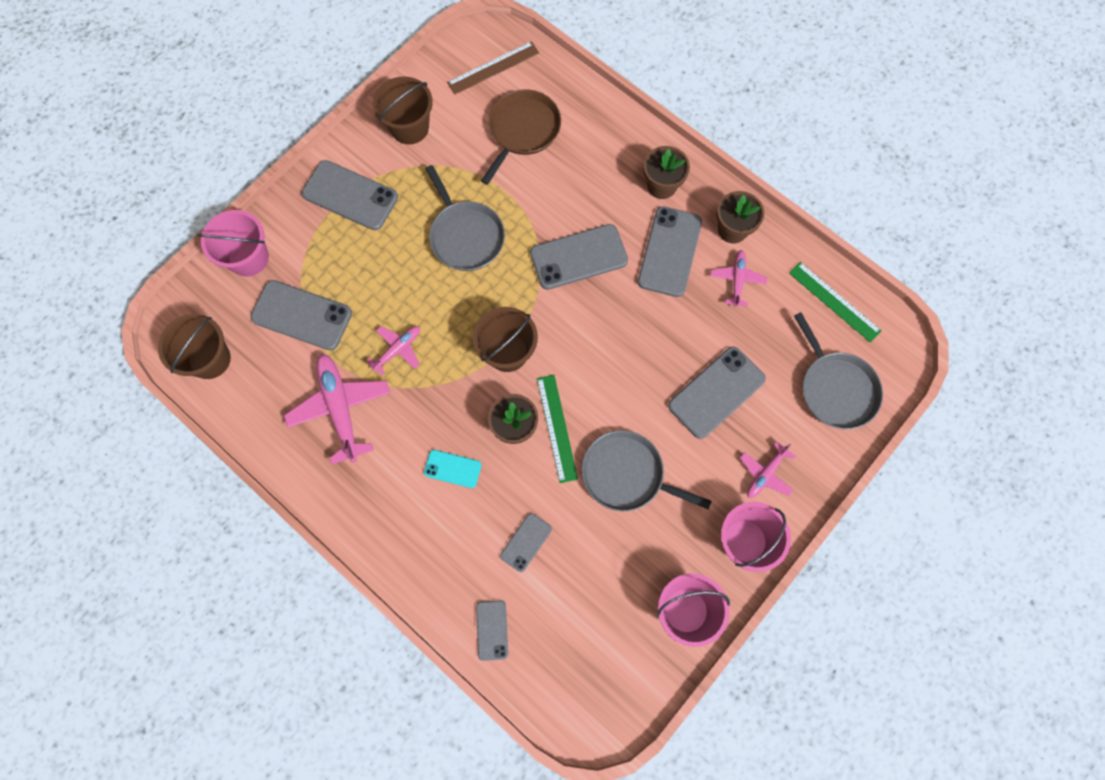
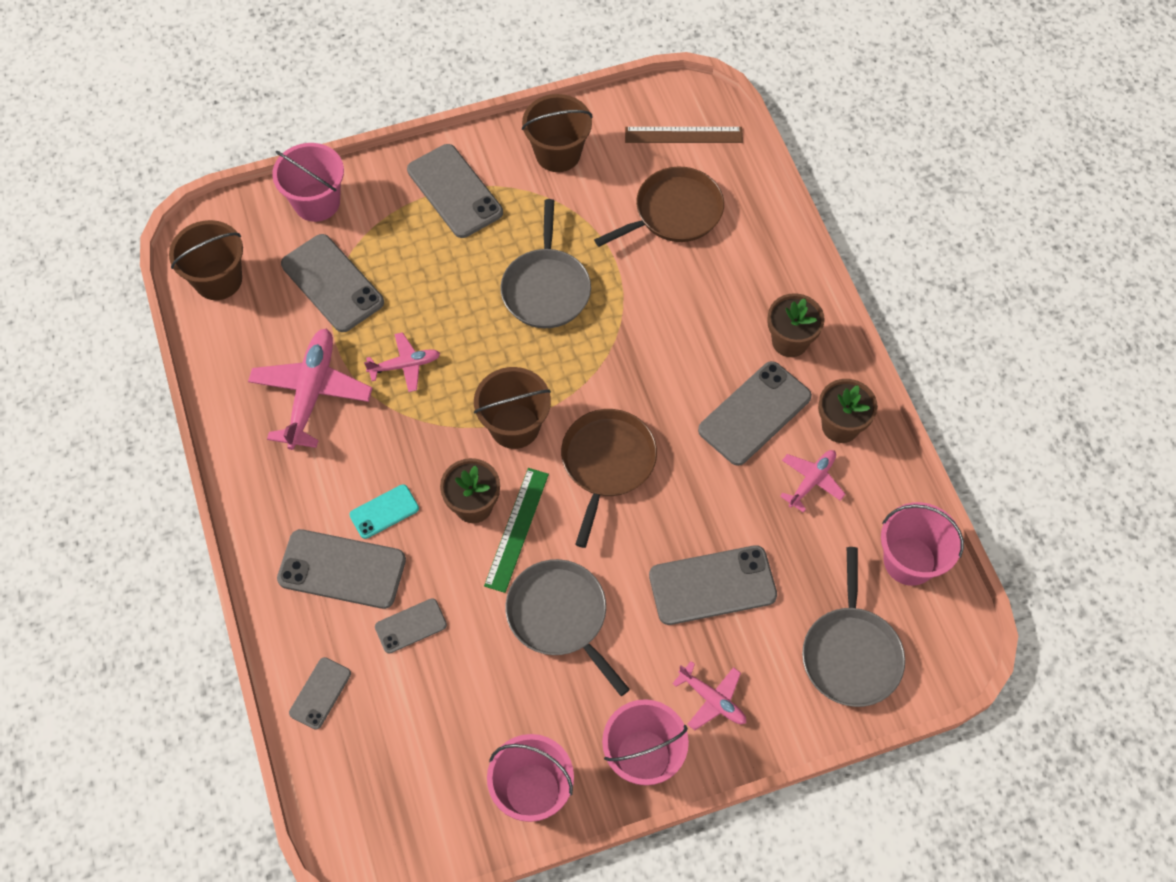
camera: 30 degrees right, 10 degrees down
(452, 468) = (384, 511): turquoise phone -> turquoise phone turned 75 degrees counterclockwise
(578, 257) = (651, 369): grey phone -> grey phone (342, 569)
(590, 344) = (607, 463): none -> brown pan
(765, 473) = (712, 699): pink plane -> pink plane turned 120 degrees counterclockwise
(834, 301) = (909, 561): green ruler -> pink bucket

